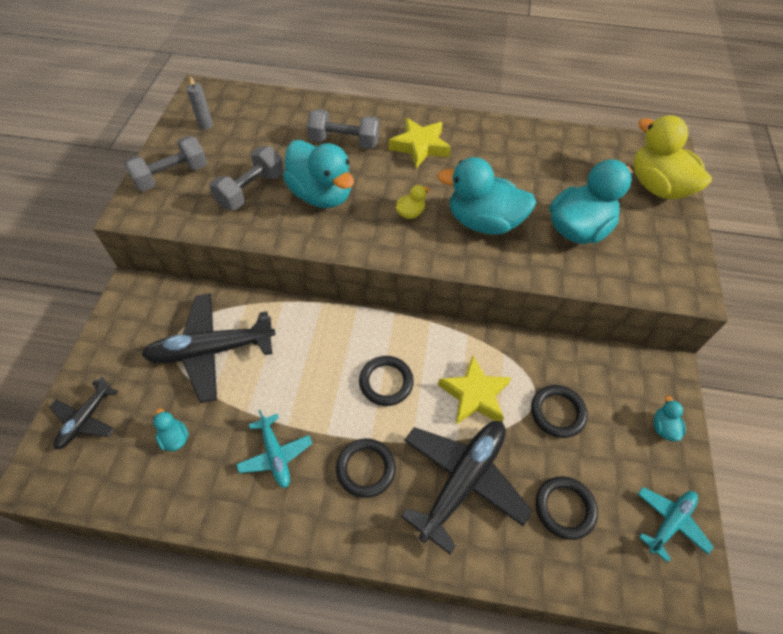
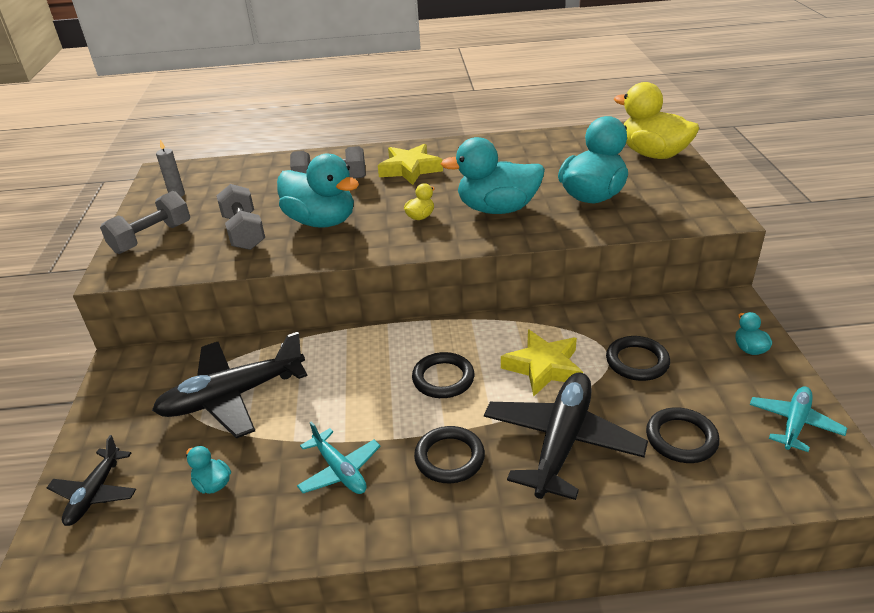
camera: 10 degrees left, 20 degrees down
(251, 190) = (244, 232): grey dumbbell -> grey dumbbell turned 45 degrees counterclockwise

